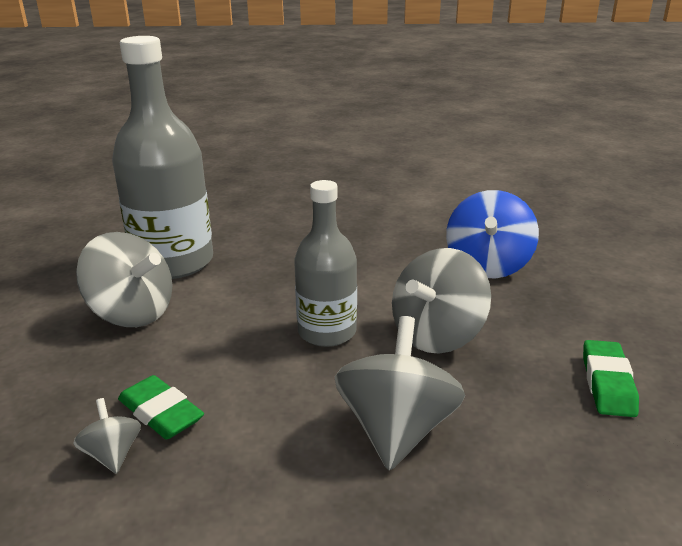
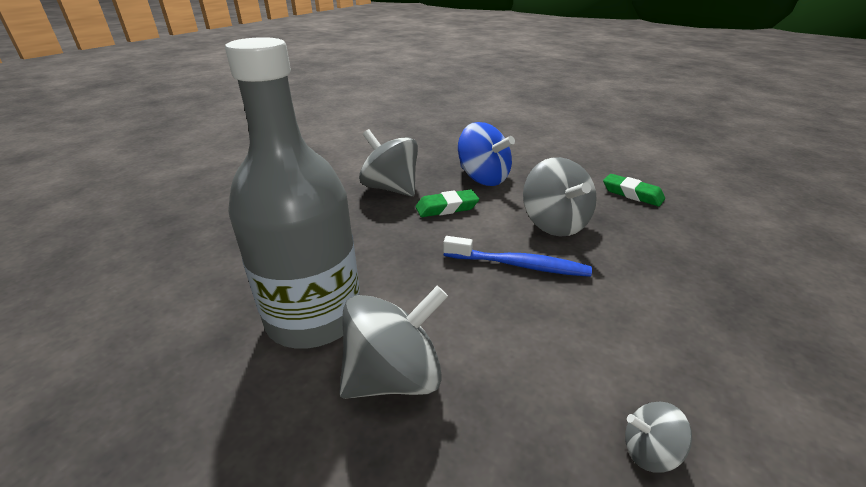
camera: 60 degrees left, 5 degrees up
(161, 413) = (593, 397): green eraser -> green eraser (447, 208)
(327, 332) = (519, 265): grey bottle -> blue toothbrush
(396, 430) = (655, 275): grey spinning top -> grey spinning top (391, 188)

